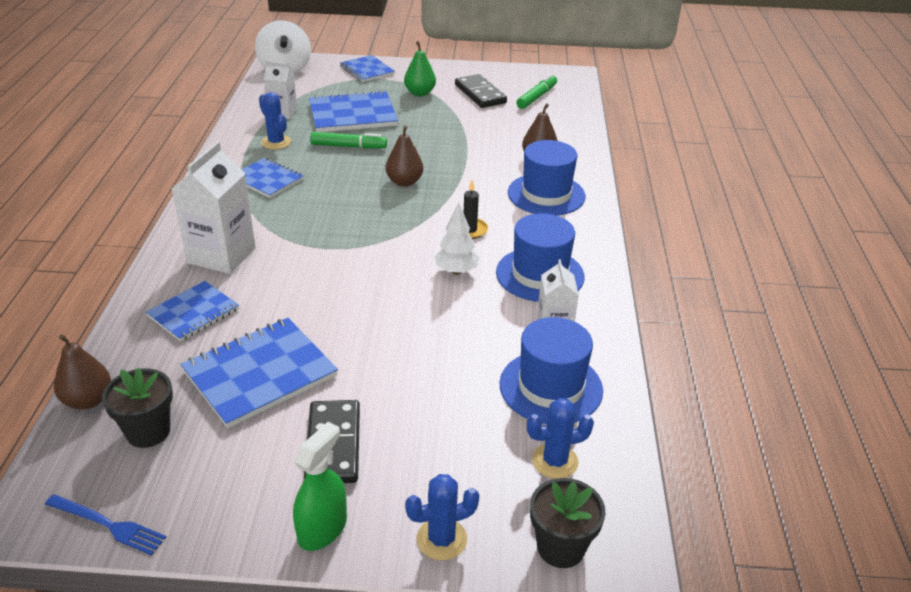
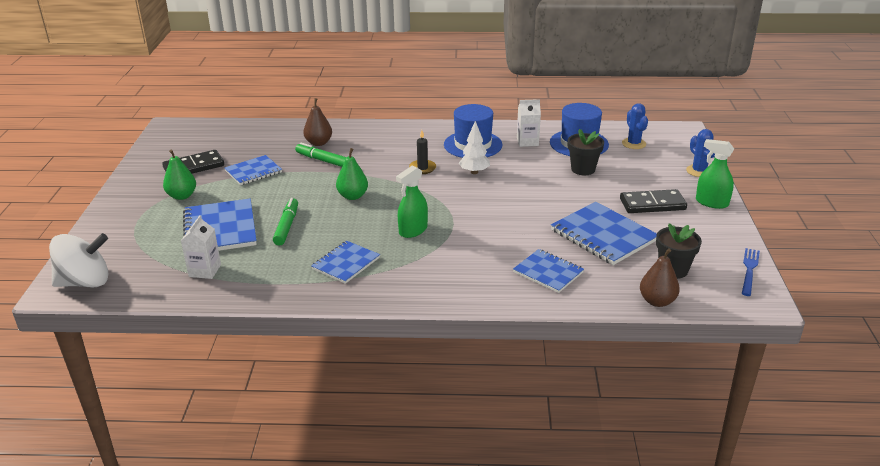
camera: 90 degrees left, 5 degrees down
(221, 255) = (470, 271): white carton -> none
(276, 142) = (272, 267): blue cactus -> none
(319, 220) = (413, 230): none -> green spray bottle
(367, 70) = (113, 228): blue notebook -> blue notebook (253, 171)
(404, 182) = (353, 196): brown pear -> green pear
(536, 97) = (208, 142): green marker -> green marker (323, 160)
(546, 194) = (373, 141): blue hat -> none
(560, 547) = (686, 143): black flower pot -> black flower pot (583, 169)

